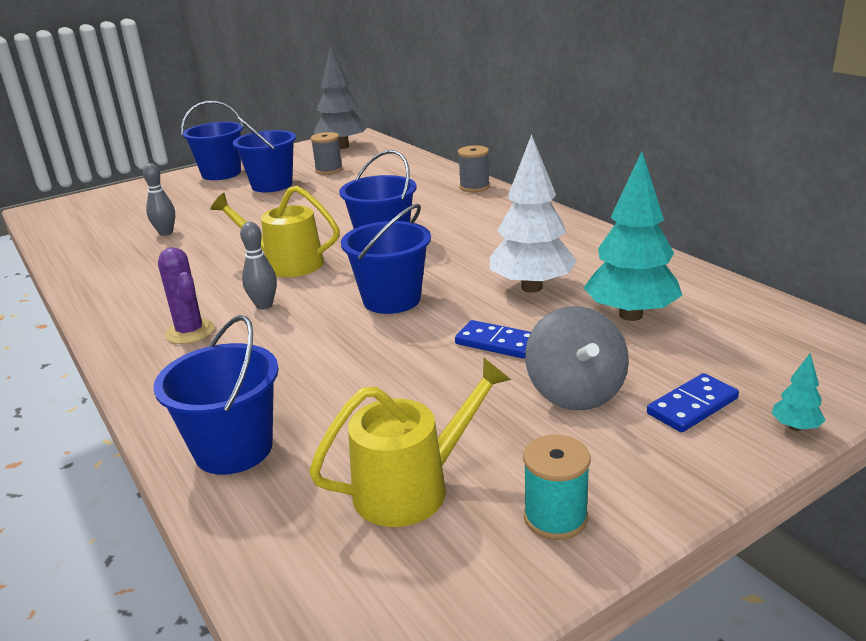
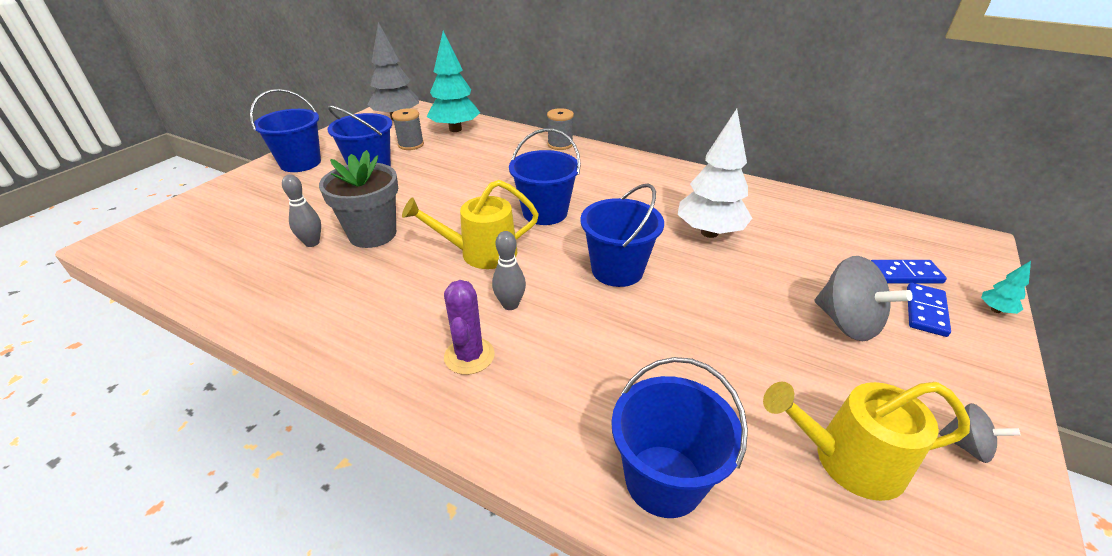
camera: 30 degrees left, 10 degrees up
(190, 332) = (469, 356): purple cactus -> purple cactus turned 60 degrees clockwise
(217, 234) = (372, 234): none -> grey flower pot
(412, 488) = (848, 460): yellow watering can -> yellow watering can turned 120 degrees counterclockwise
(496, 343) = (744, 292): blue domino -> blue domino (905, 274)
(555, 517) = (966, 445): turquoise spool -> grey spinning top
(631, 315) = (802, 242): turquoise tree -> turquoise tree (455, 129)

